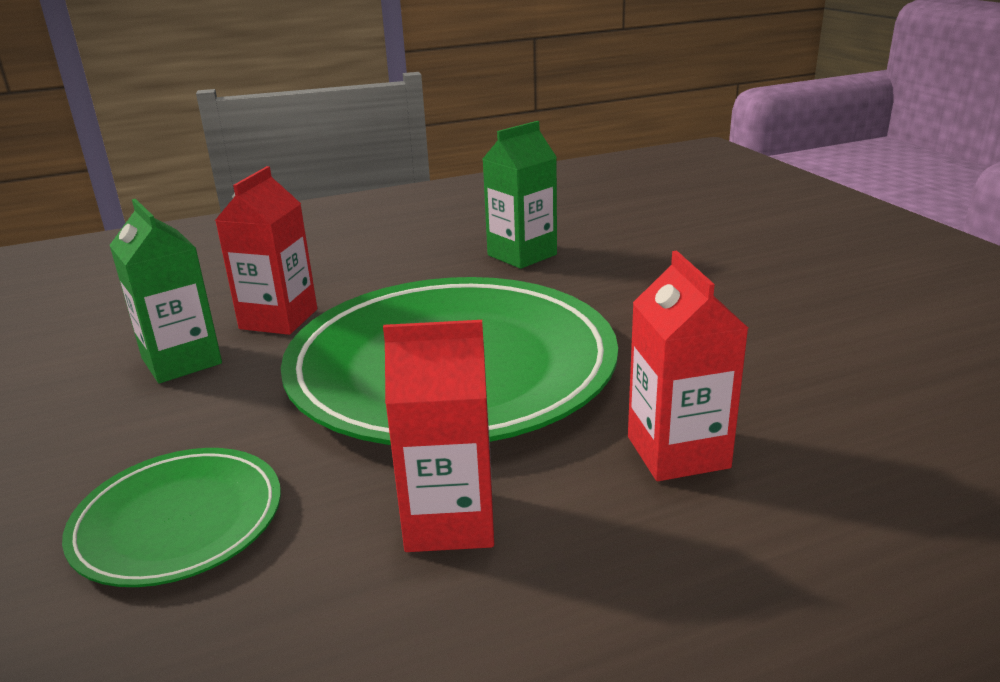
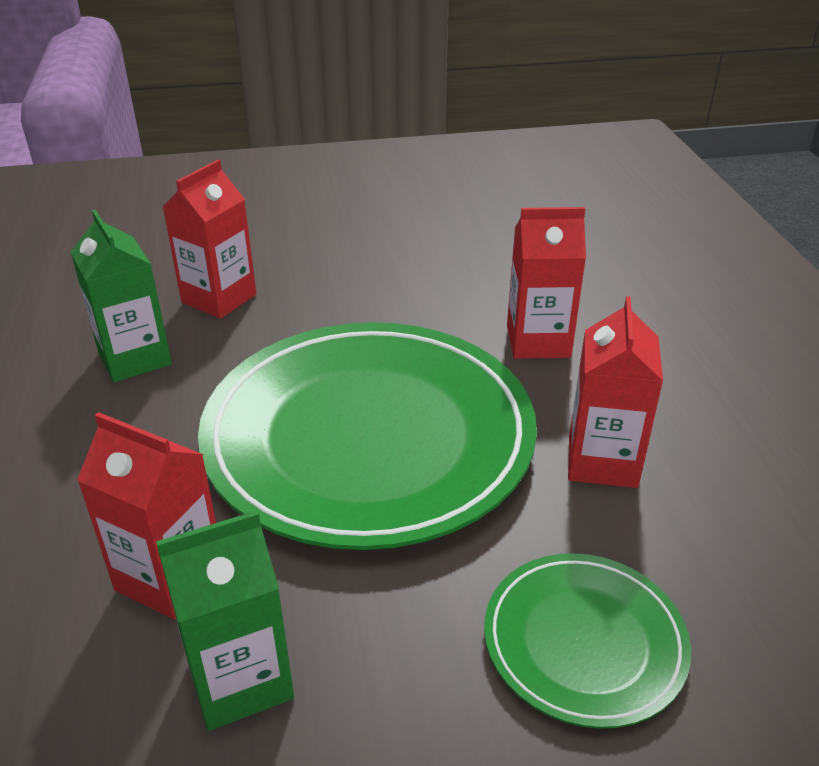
camera: 80 degrees left, 10 degrees up
(630, 266) = (219, 298): none -> red carton

